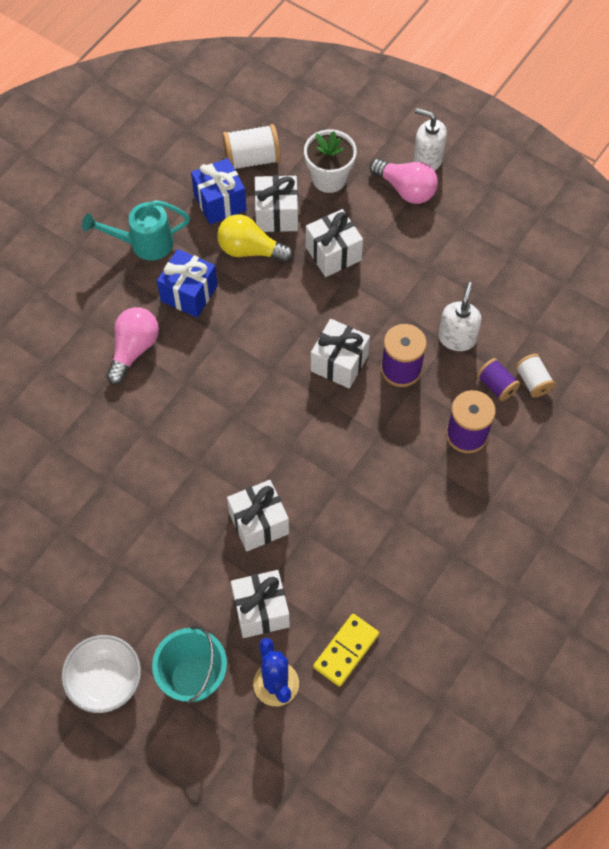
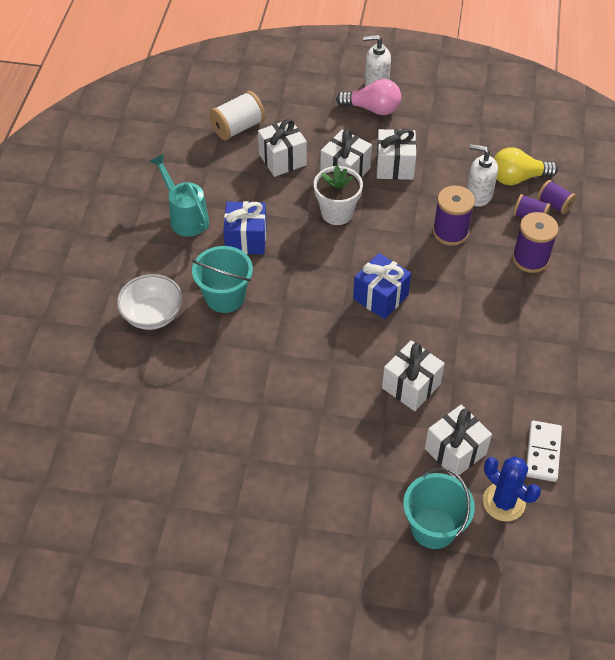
camera: 25 degrees left, 10 degrees down
(105, 681) = (359, 563): white bowl -> white bowl (152, 315)
(133, 349) = (225, 297): pink light bulb -> turquoise bucket
(144, 244) = (185, 217): turquoise watering can -> turquoise watering can turned 90 degrees clockwise
(220, 202) = (231, 166): blue gift -> blue gift (380, 297)
(250, 250) = (277, 191): yellow light bulb -> yellow light bulb (517, 178)
(329, 179) = (308, 121): white flower pot -> white flower pot (337, 213)
(339, 363) = (400, 245): white gift -> white gift (394, 166)
(346, 651) = (543, 452): yellow domino -> white domino
(457, 338) = (478, 195): white soap dispenser -> white soap dispenser turned 60 degrees counterclockwise
(532, 381) = (554, 204): white spool -> purple spool

